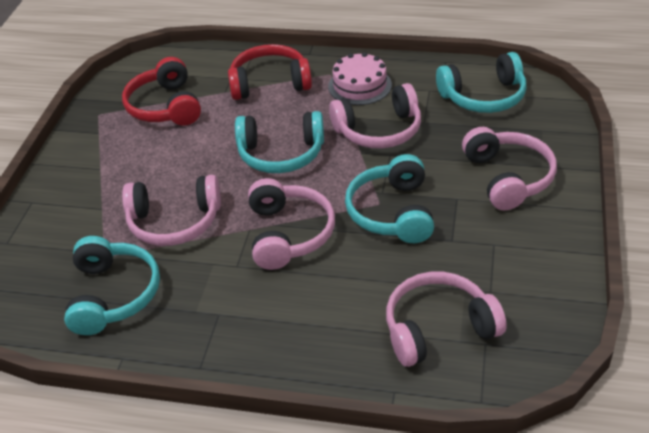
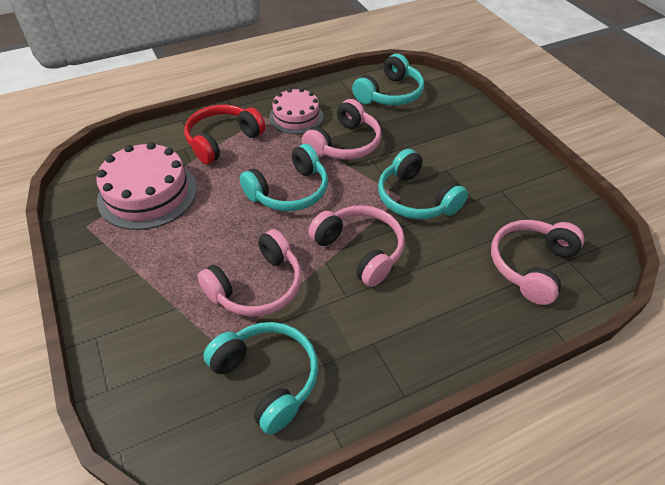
camera: 40 degrees left, 5 degrees up
(165, 106) = (147, 194): red headphones -> pink cake
(508, 177) = (462, 142): pink headphones -> none

